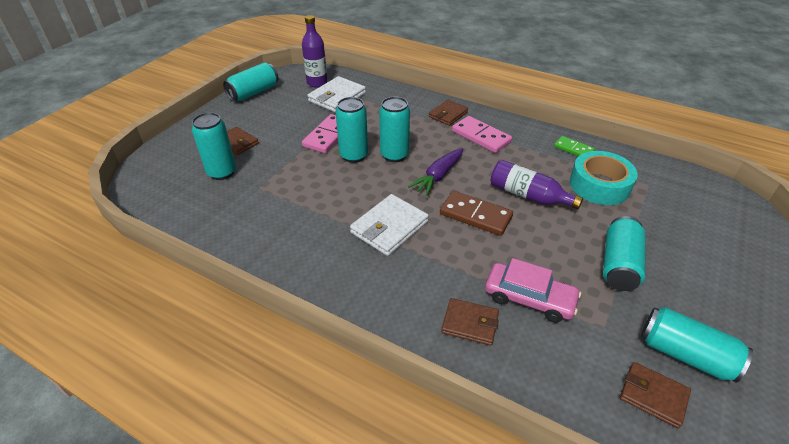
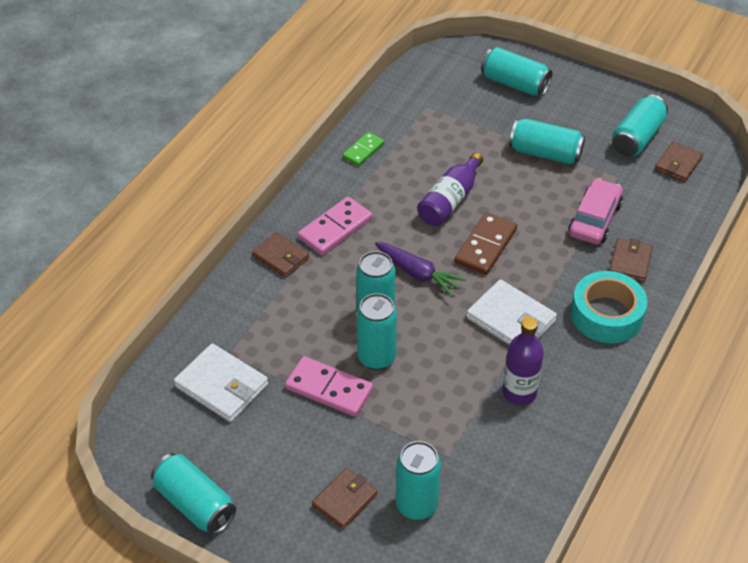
camera: 90 degrees left, 5 degrees up
(317, 83) = (172, 416): purple bottle -> purple bottle (519, 393)
(599, 185) = (430, 143): turquoise tape -> turquoise tape (606, 315)
(721, 247) = (515, 83): none -> turquoise can

